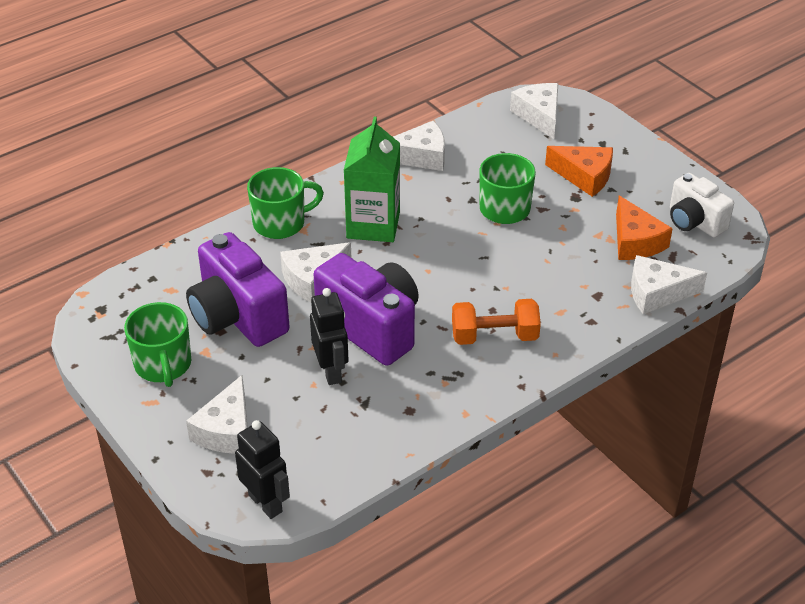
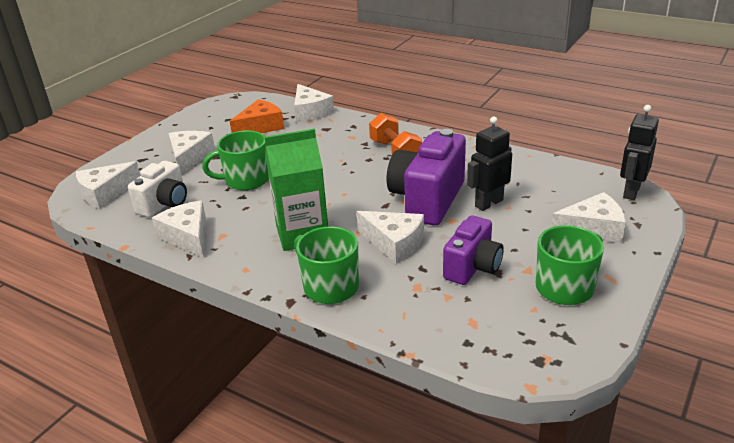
camera: 110 degrees left, 10 degrees down
(237, 317) = (472, 267): purple camera -> purple camera, size x0.63
(584, 176) = (190, 158): orange cheese -> white cheese
(694, 222) = (228, 113): white camera -> white camera (164, 204)

